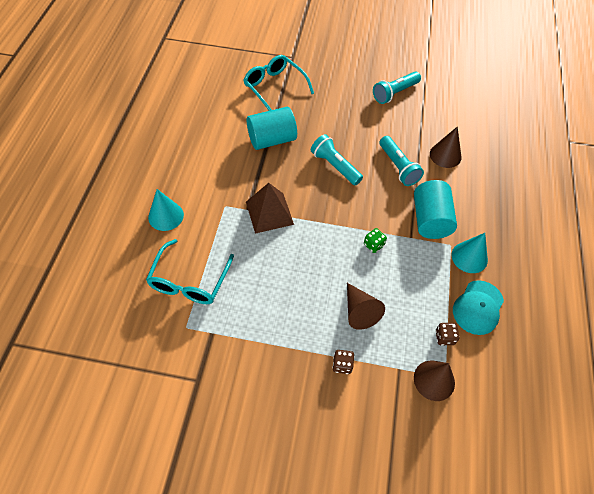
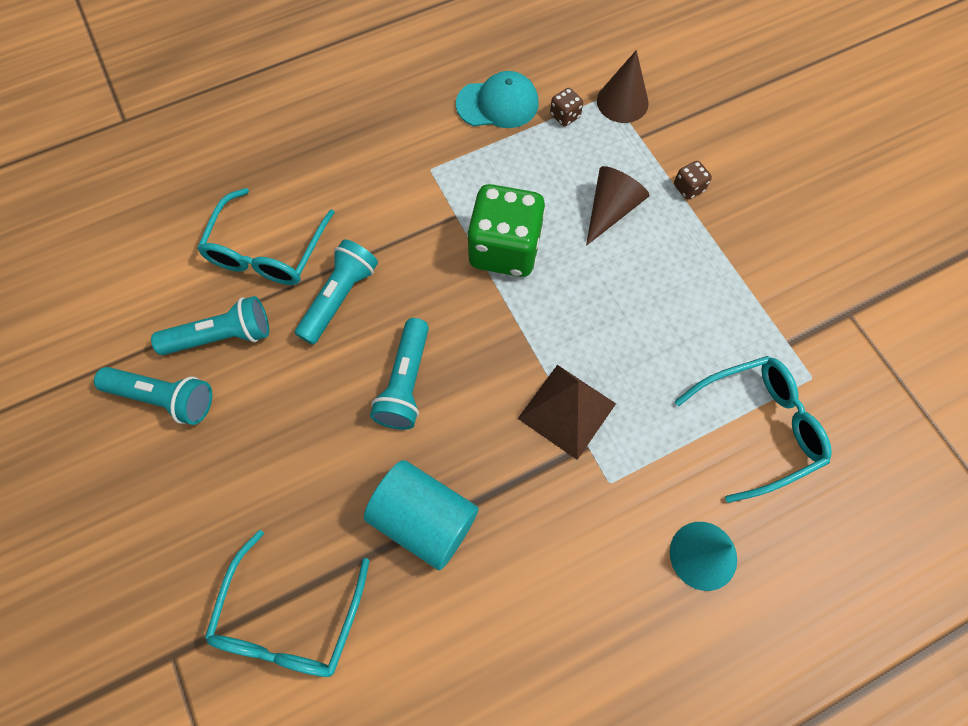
camera: 125 degrees left, 10 degrees up
(373, 245) = (504, 249): green dice -> green dice, size x2.44
(410, 121) = (222, 336): none -> turquoise flashlight
(430, 220) = (407, 209): turquoise cylinder -> none
(445, 155) = (267, 251): brown cone -> turquoise glasses
(469, 257) = (433, 142): turquoise cone -> none

